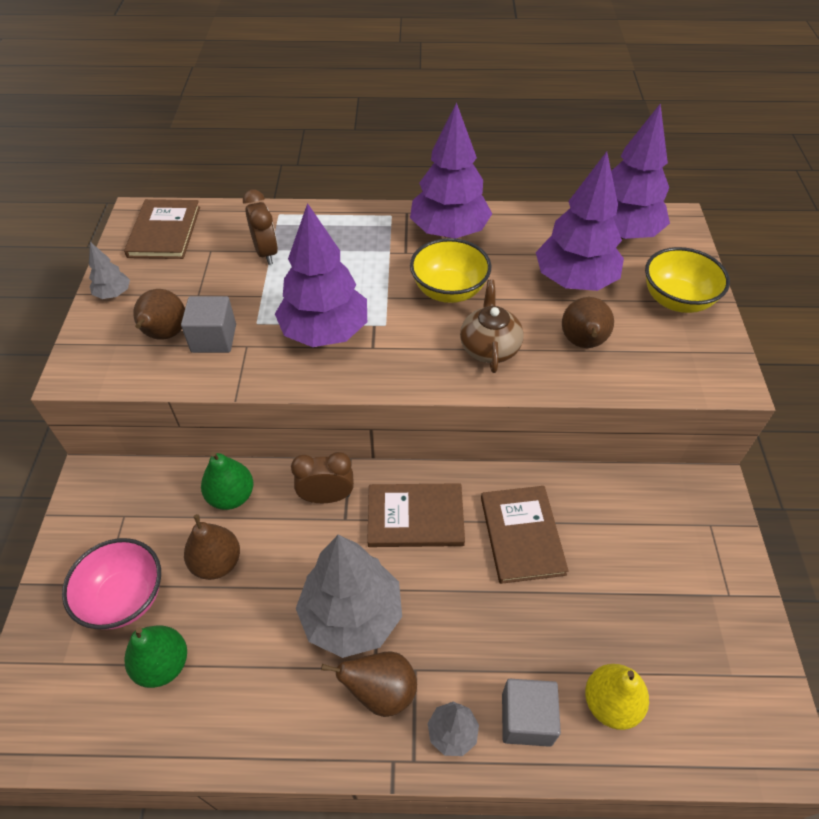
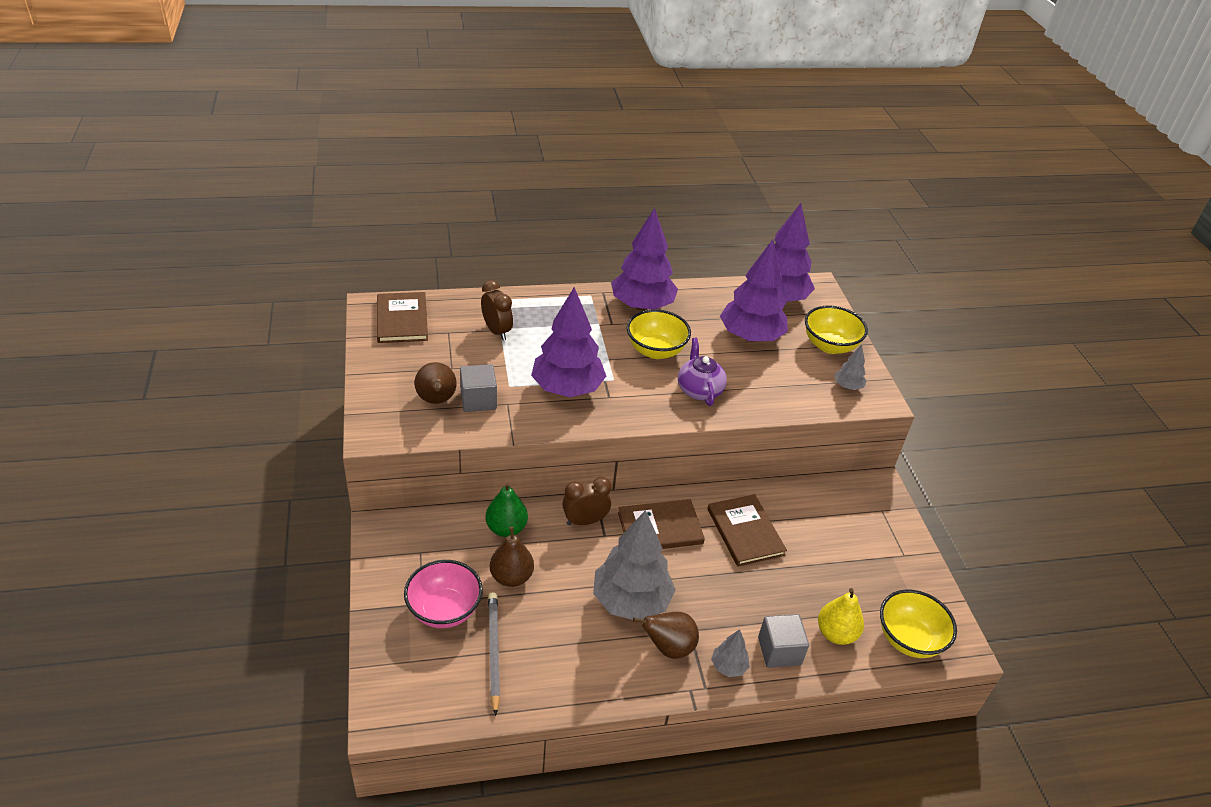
camera: 15 degrees left, 10 degrees down
(113, 294) = (379, 372): grey tree -> grey tree (847, 386)
(163, 664) = (493, 651): green pear -> grey pencil
(489, 347) = (699, 390): brown teapot -> purple teapot
(583, 343) = (768, 381): brown pear -> none
(712, 727) = (909, 639): none -> yellow bowl

